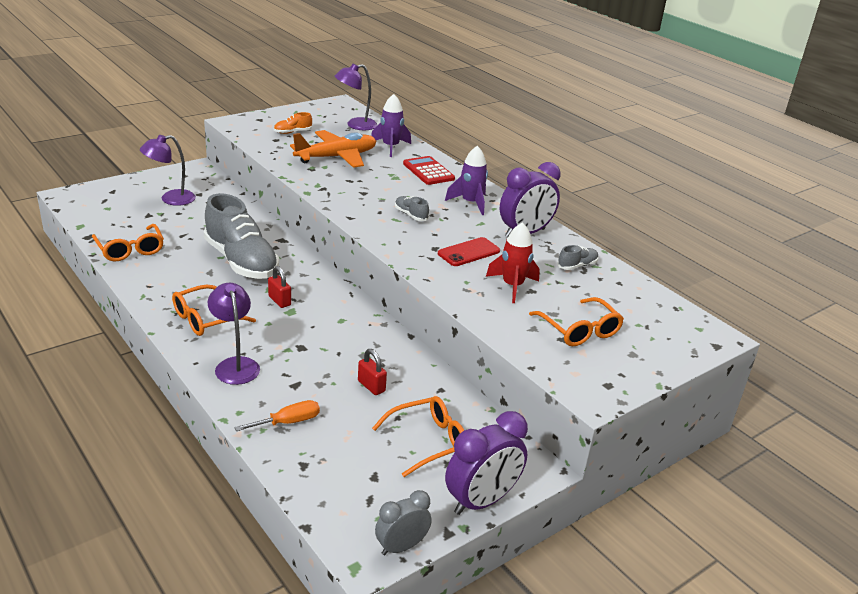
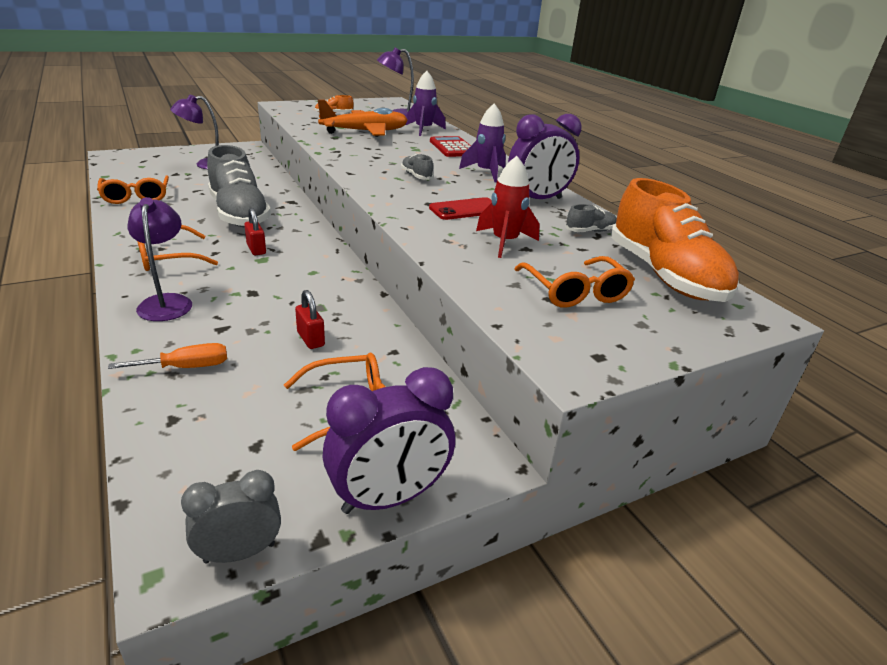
camera: 10 degrees right, 0 degrees up
(642, 306) = (664, 275): none -> orange shoe

